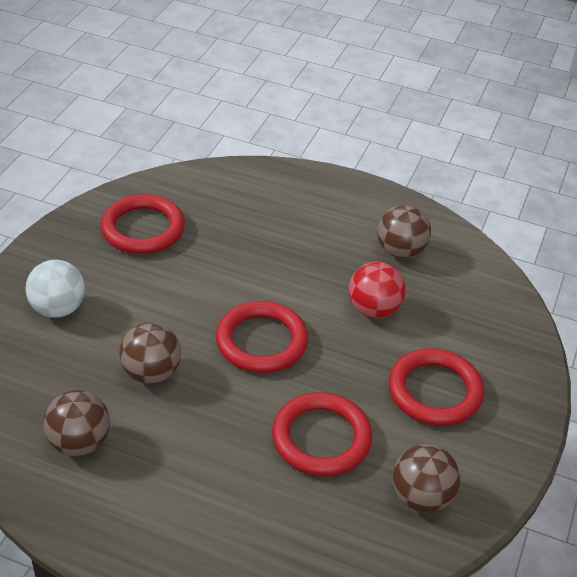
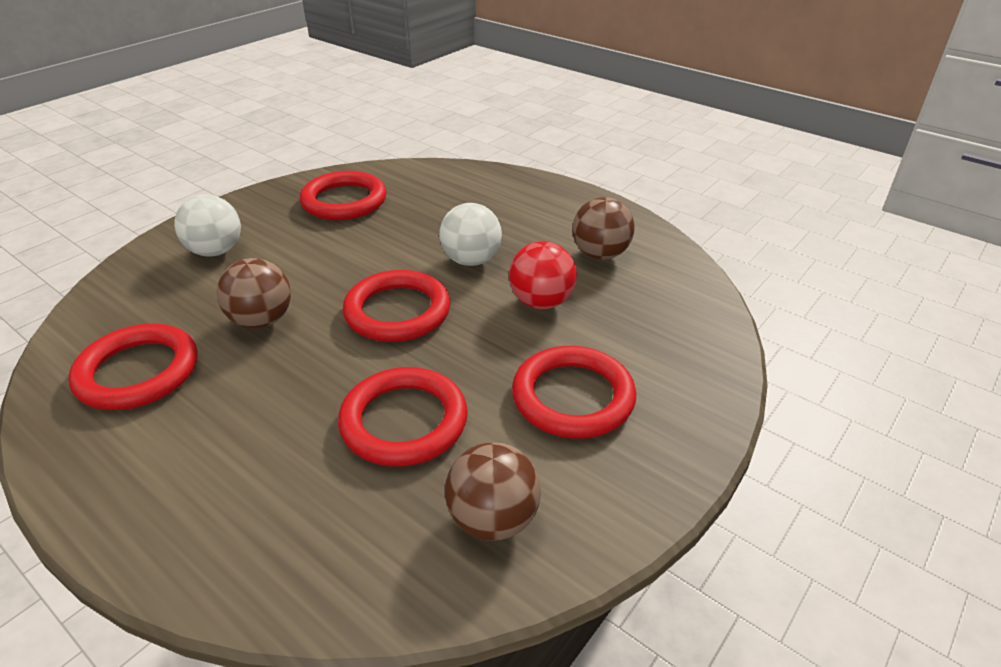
camera: 20 degrees right, 5 degrees down
(79, 442) = (138, 372): brown ball -> red ring
(296, 277) = (471, 260): none -> white ball

